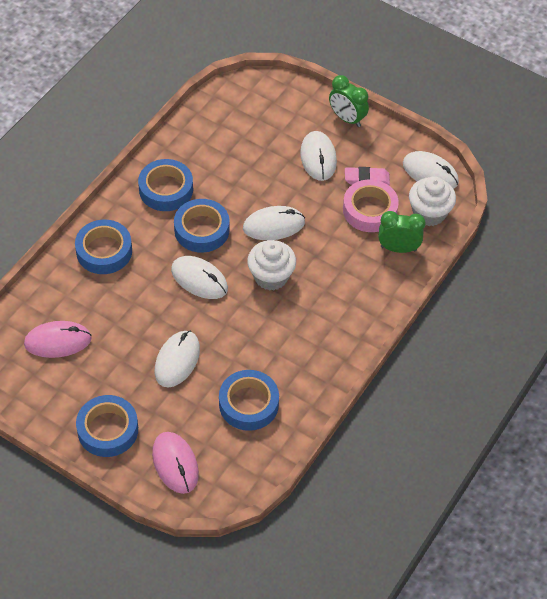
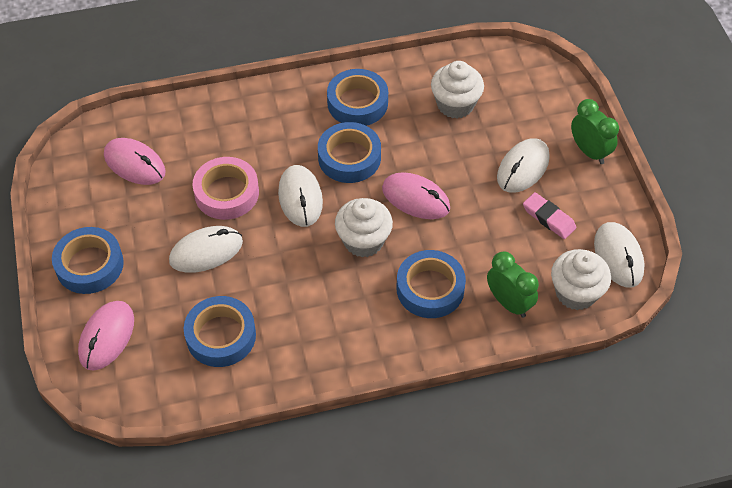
camera: 45 degrees right, 0 degrees up
(104, 251) = (251, 118): blue tape -> blue tape (430, 288)
(232, 146) = (455, 104): none -> white cupcake
(273, 225) = (415, 198): white mouse -> pink mouse
(347, 118) = (589, 151): green clock -> green clock turned 150 degrees clockwise
(369, 210) = (520, 248): pink tape -> pink tape (226, 193)

